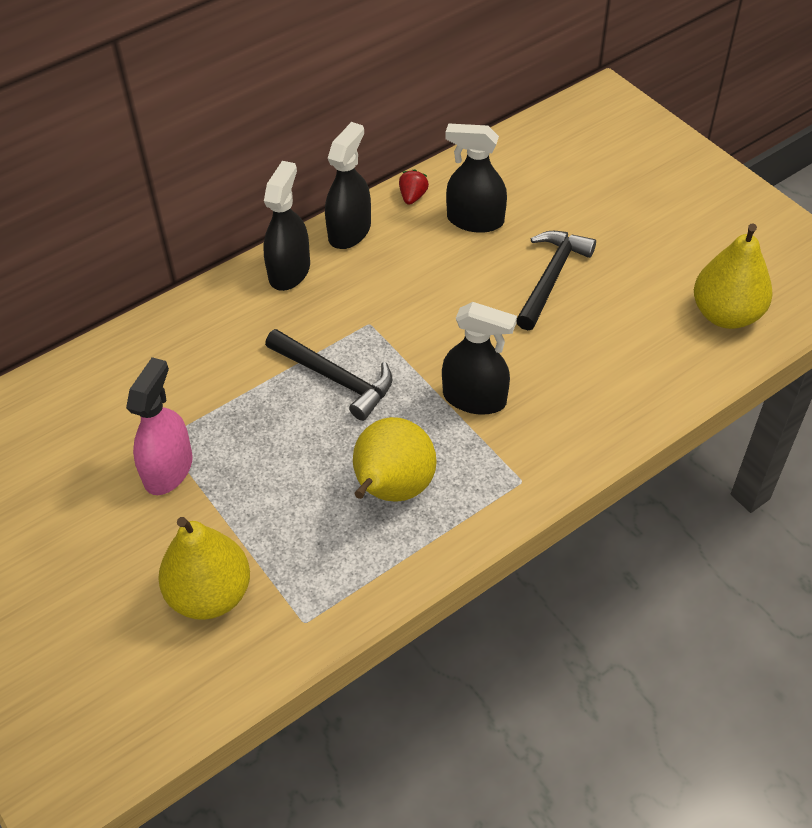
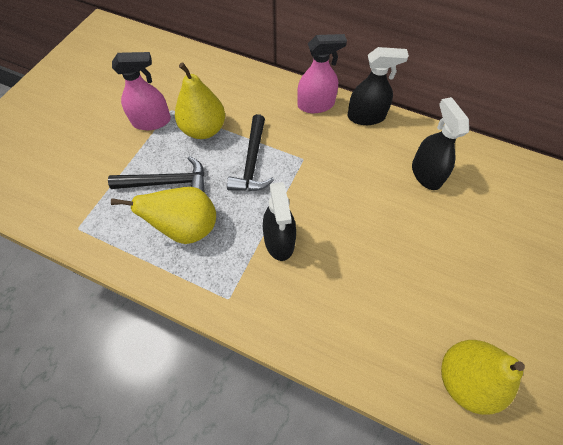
camera: 60 degrees right, 10 degrees up
(210, 594) = (80, 177): yellow pear -> yellow pear (204, 129)
(289, 271) = (316, 104): black spray bottle -> pink spray bottle
(413, 197) = (418, 133): red strawberry -> none
(551, 277) = (410, 239): black hammer -> black hammer (167, 182)

